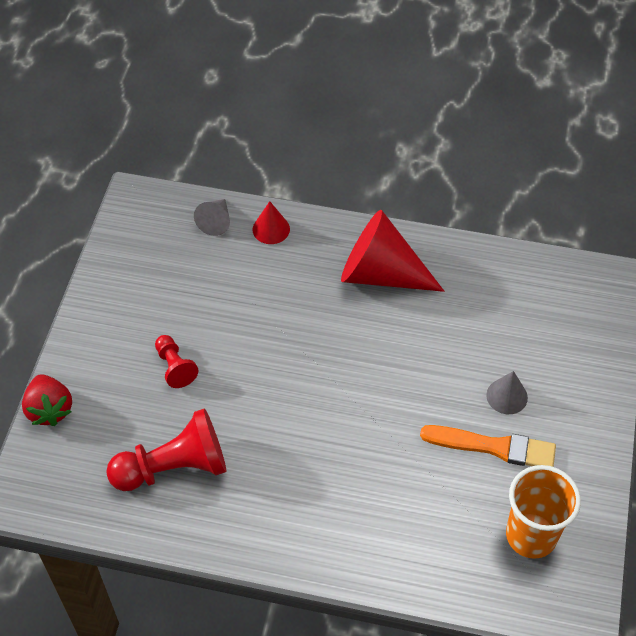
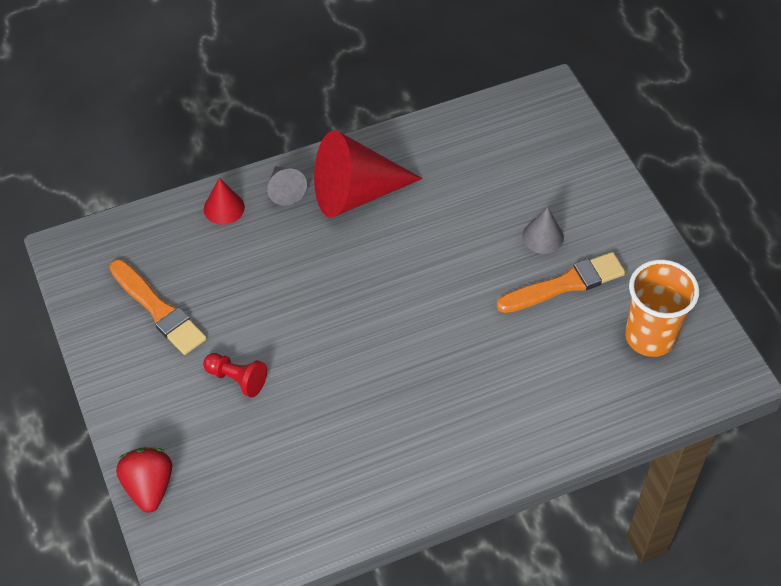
camera: 35 degrees left, 0 degrees up
(50, 409) = (149, 487): red strawberry -> red strawberry turned 135 degrees counterclockwise
(162, 280) = (158, 310): none -> orange brush
(174, 467) = (310, 466): red pawn -> none
(216, 222) = (166, 229): grey cone -> grey cone (284, 190)

